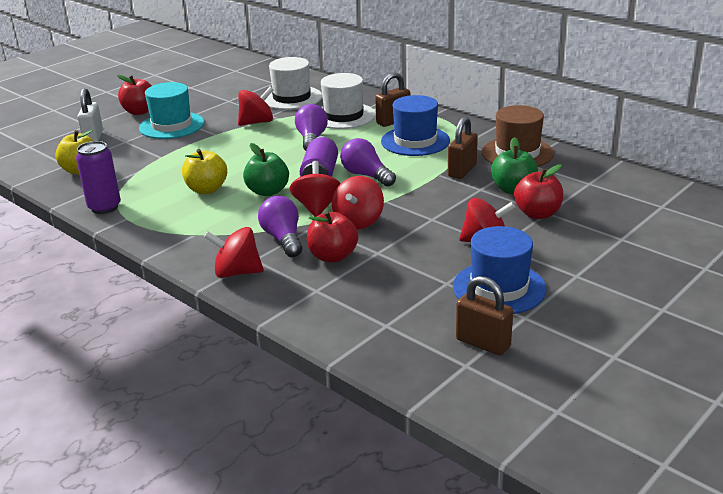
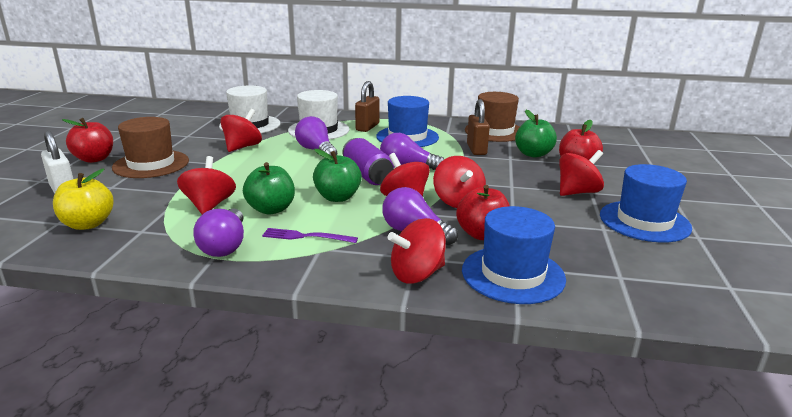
camera: 35 degrees left, 5 degrees down
(104, 207) = (170, 253): purple can -> none
(142, 211) = (225, 246): none -> purple light bulb
(169, 175) = (209, 205): none -> red spinning top
(172, 125) = (151, 164): turquoise hat -> brown hat
(202, 220) = (306, 236): none -> purple fork
(206, 189) = (271, 209): yellow apple -> green apple
(305, 295) = (513, 274): none -> blue hat
(483, 343) = (709, 265): brown padlock -> none

